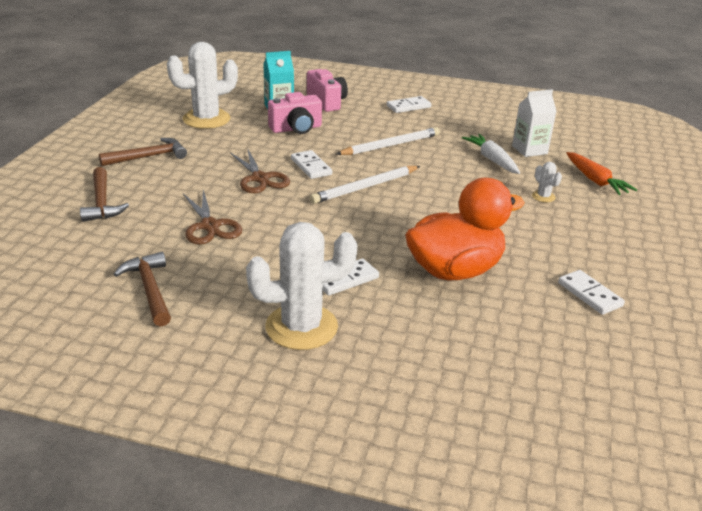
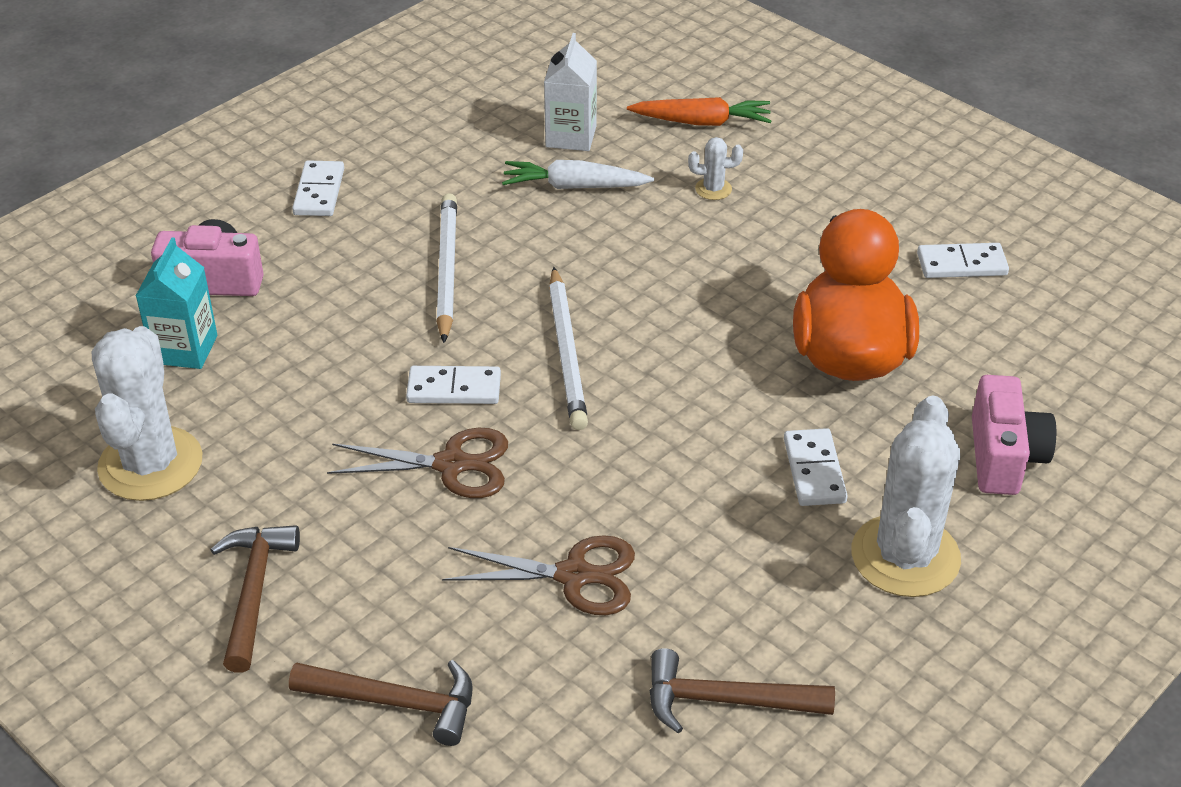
camera: 60 degrees left, 10 degrees up
(296, 129) = (294, 357): pink camera -> pink camera (1004, 456)

